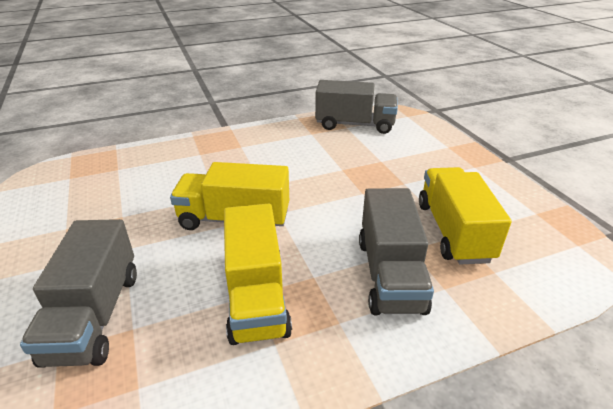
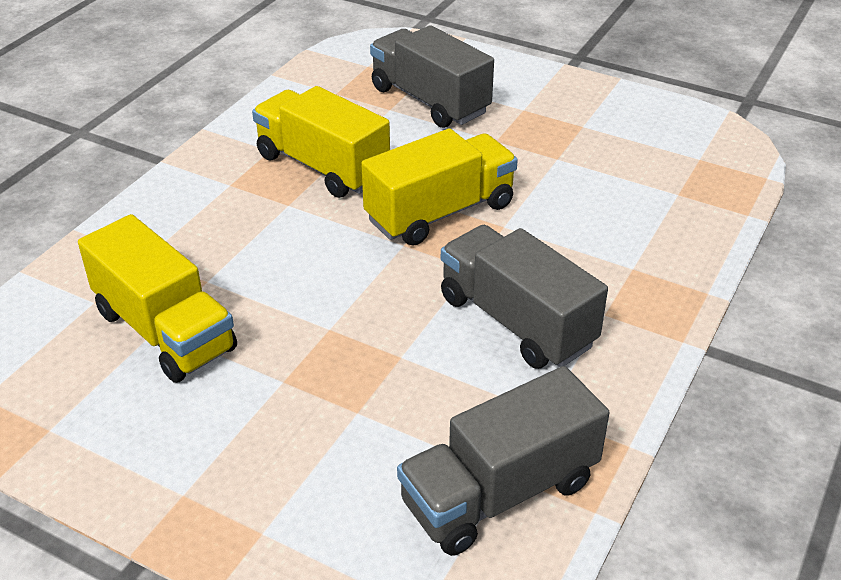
camera: 140 degrees right, 5 degrees up
(390, 274) = (212, 242): grey truck -> grey truck (516, 321)

